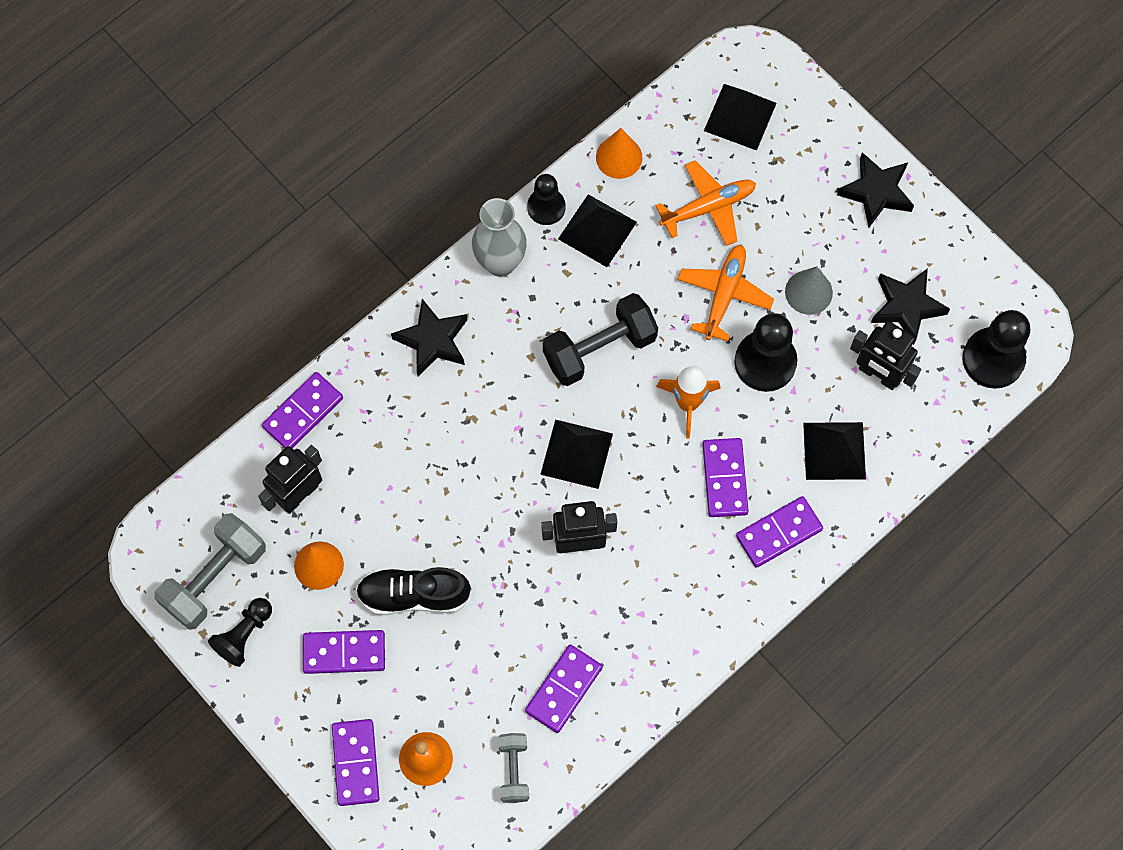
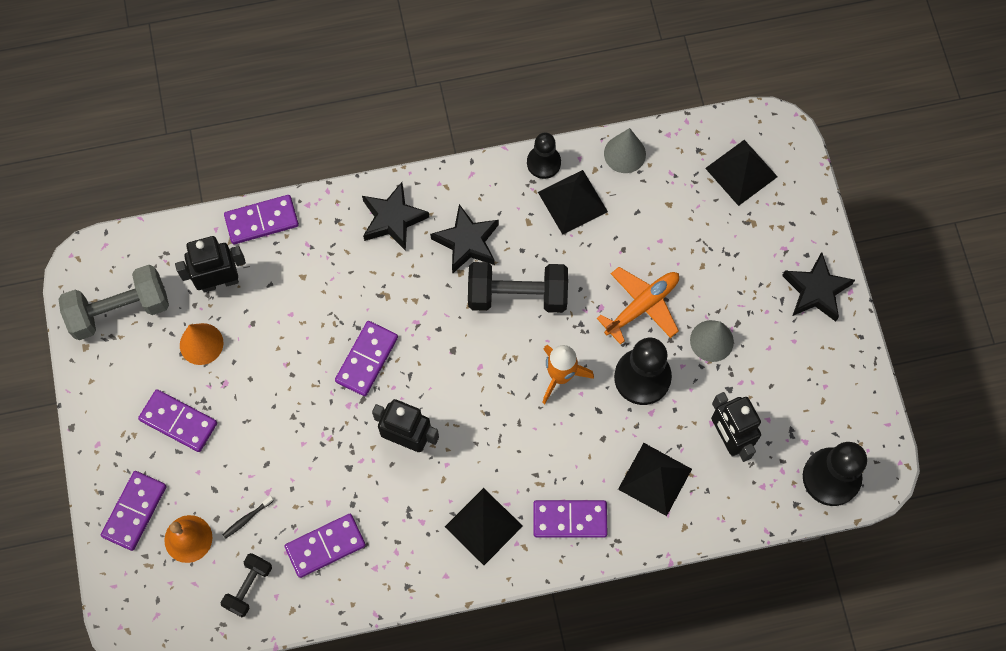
camera: 30 degrees right, 0 degrees up
(244, 635) = (114, 365): black pawn -> none
(413, 595) = (257, 407): black shoe -> none
(471, 706) = (247, 518): none -> black toothbrush
(500, 263) = (481, 187): grey vase -> none
(514, 770) = (248, 587): grey dumbbell -> black dumbbell
(576, 454) = (449, 367): black pyramid -> black pyramid (483, 526)
(619, 157) = (624, 154): orange cone -> grey cone
(708, 207) = (672, 230): orange plane -> none
(725, 478) = (553, 452): purple domino -> purple domino (367, 359)
(906, 307) = (785, 396): black star -> black star (467, 242)

